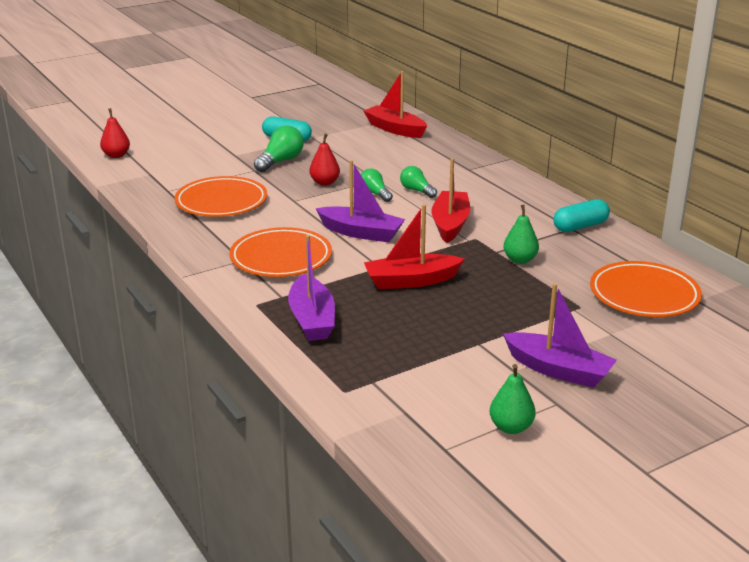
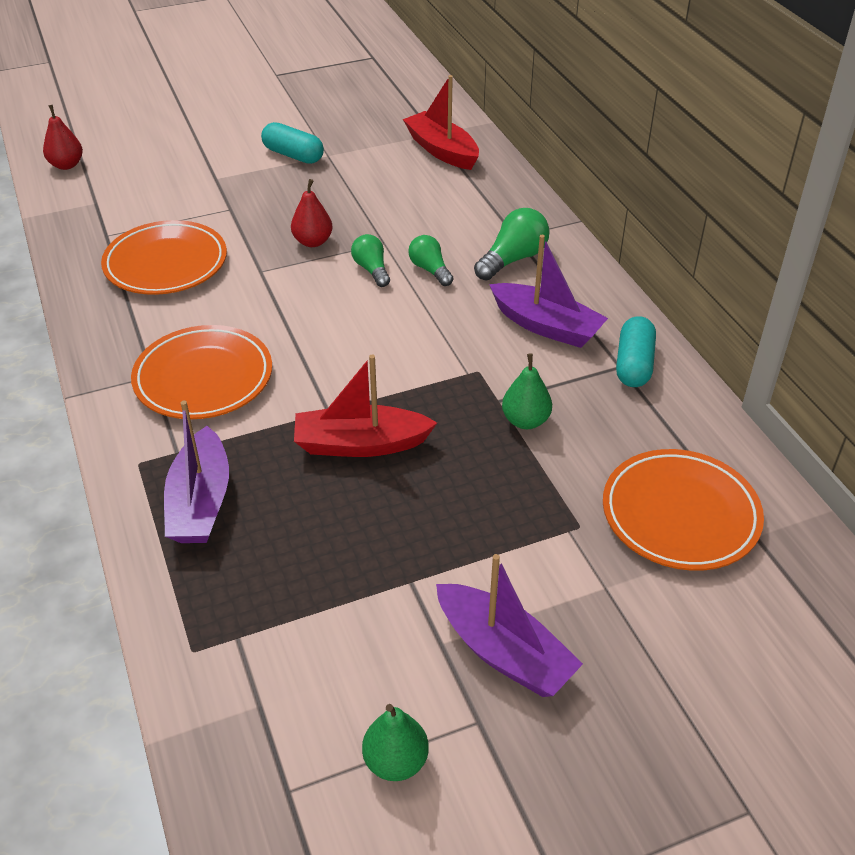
camera: 10 degrees right, 15 degrees up
(280, 161) = (269, 196): green light bulb -> green light bulb (513, 259)
(361, 233) = (326, 342): purple boat -> purple boat (546, 326)
(450, 224) = (453, 340): red boat -> none
(580, 226) = (633, 364): turquoise capsule -> turquoise capsule turned 60 degrees counterclockwise

